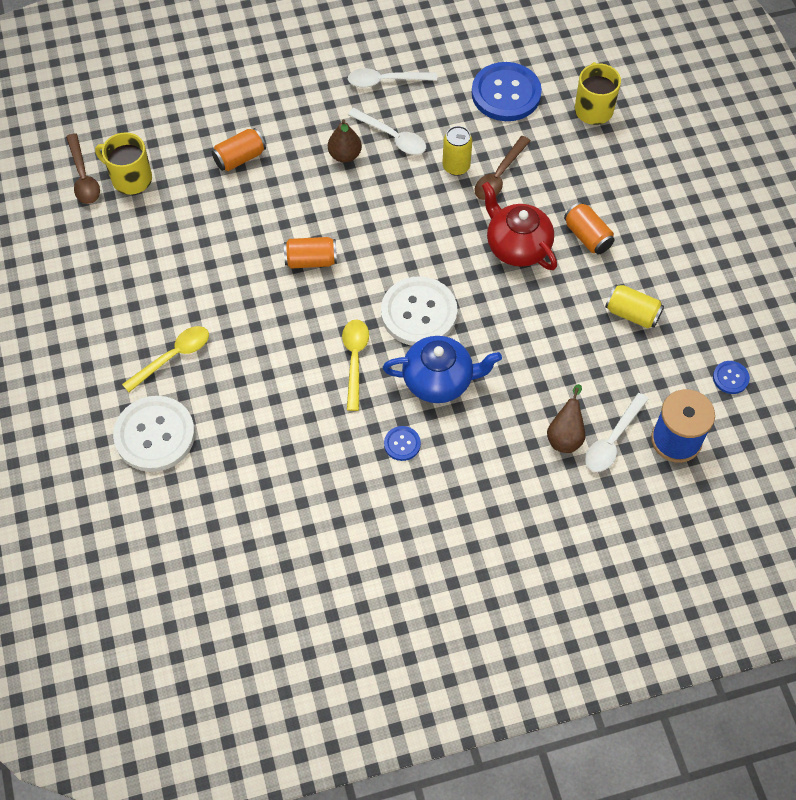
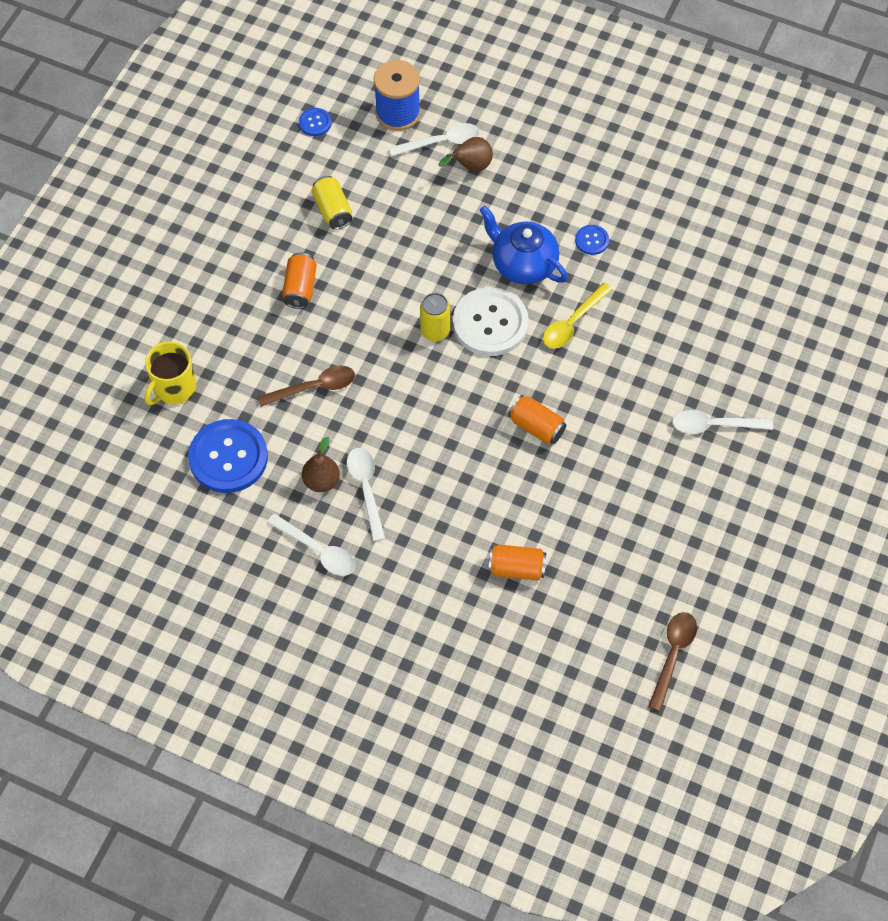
camera: 140 degrees left, 0 degrees up
(130, 178) = (631, 621): yellow mug -> none
(155, 435) = (773, 374): white button -> none
(173, 357) = (714, 425): yellow spoon -> white spoon
(345, 155) = (423, 502): brown pear -> brown pear (321, 481)
(456, 166) = (340, 422): yellow can -> yellow can (435, 331)
(517, 246) = (362, 320): red teapot -> none

